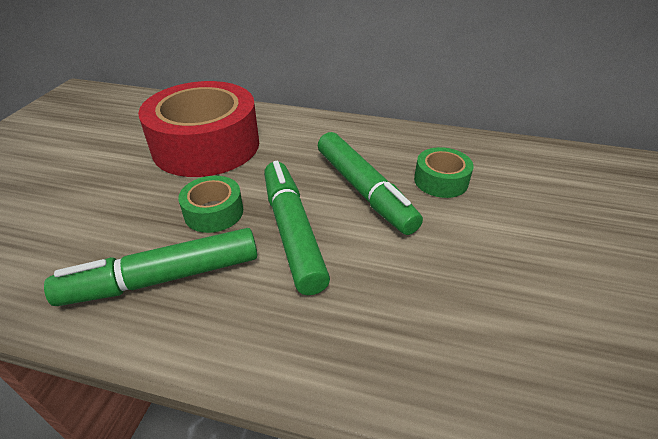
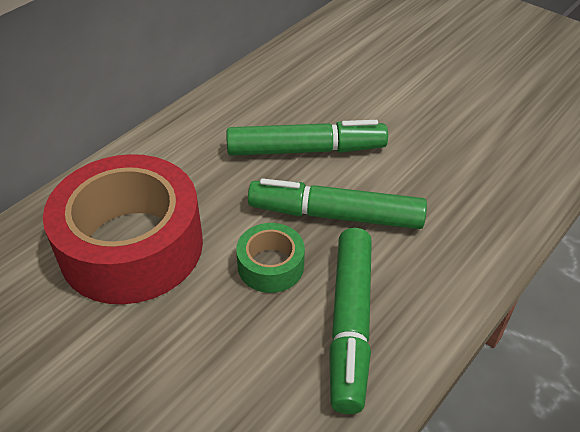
camera: 65 degrees left, 5 degrees up
(441, 181) = (323, 100): green tape -> none

